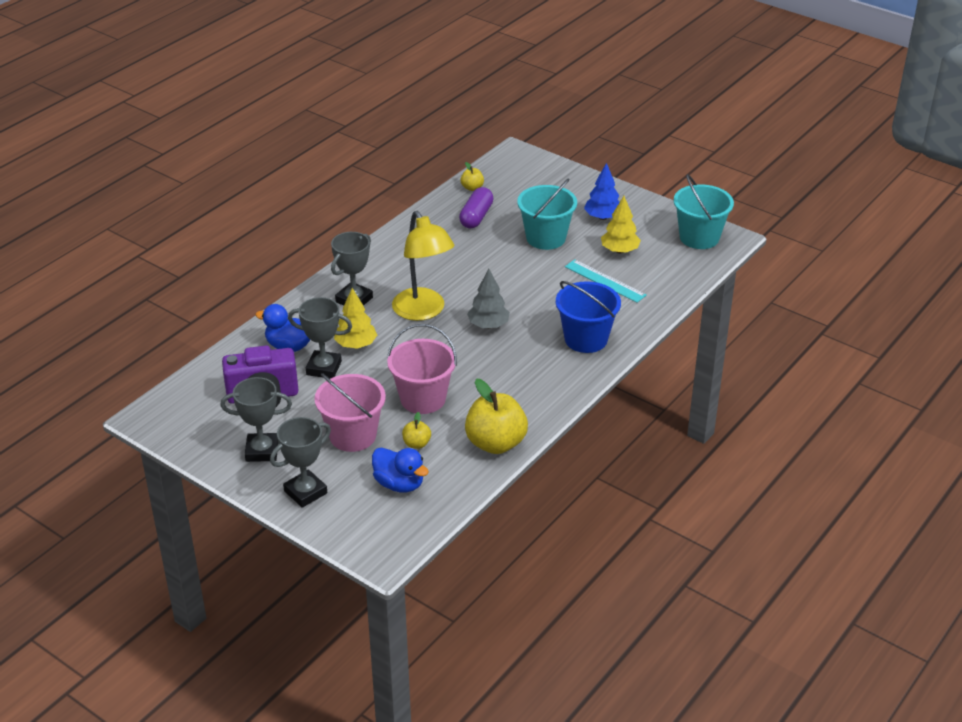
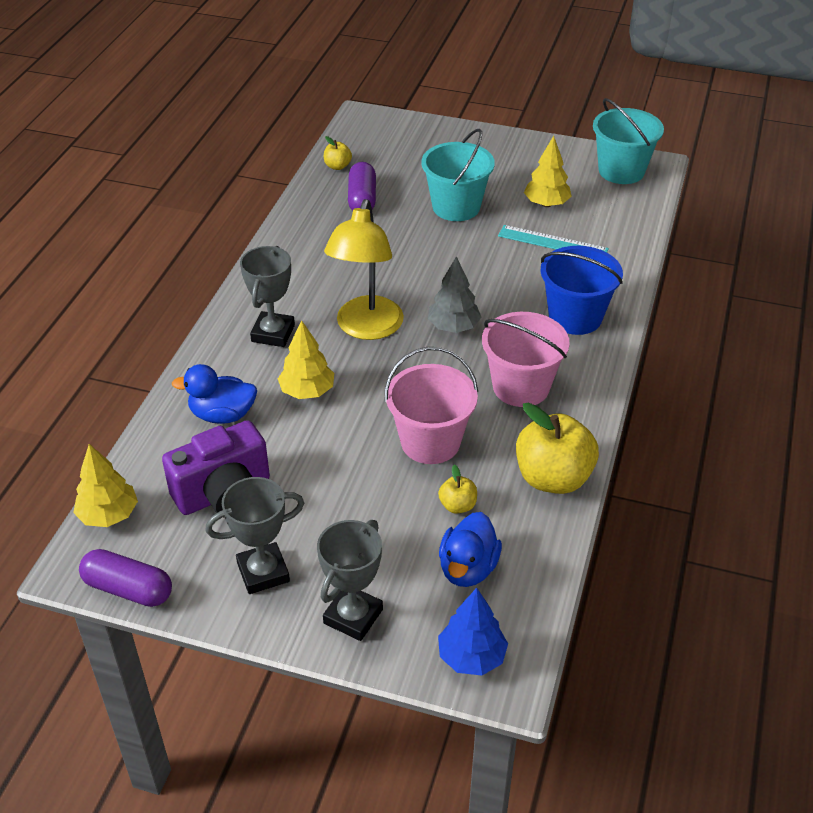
camera: 20 degrees left, 5 degrees up
(171, 438) = (128, 589): none -> purple capsule
(181, 391) = (108, 515): none -> yellow tree
(324, 368) = (283, 433): grey trophy -> none
(353, 435) = (371, 516): pink bucket -> pink bucket (521, 387)
(399, 484) = (468, 568): blue duck -> blue duck turned 90 degrees clockwise
(423, 311) = (366, 328): yellow lamp -> yellow lamp turned 60 degrees clockwise
(603, 217) = (504, 170): blue tree -> blue tree (471, 657)

